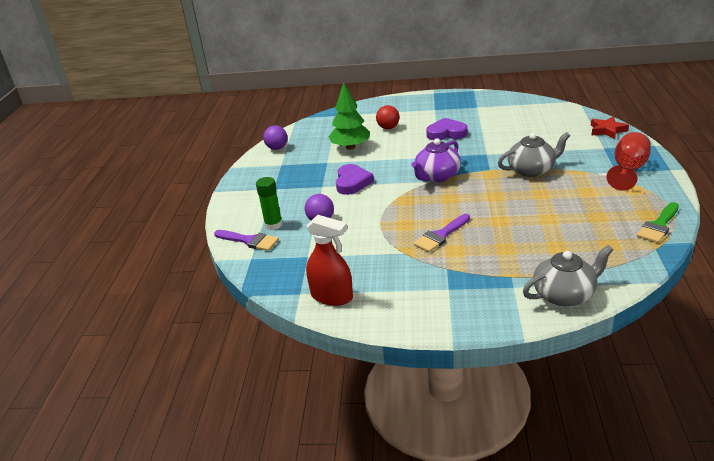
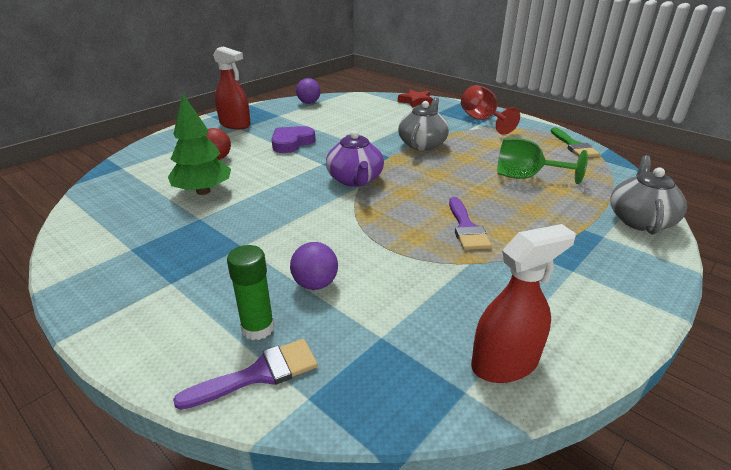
camera: 55 degrees left, 0 degrees up
(277, 148) = (87, 233): purple ball -> purple ball (309, 103)
(352, 182) = (275, 224): purple heart -> none
(436, 105) = (235, 124): none -> red spray bottle
(552, 228) = (526, 177): none -> green goblet

